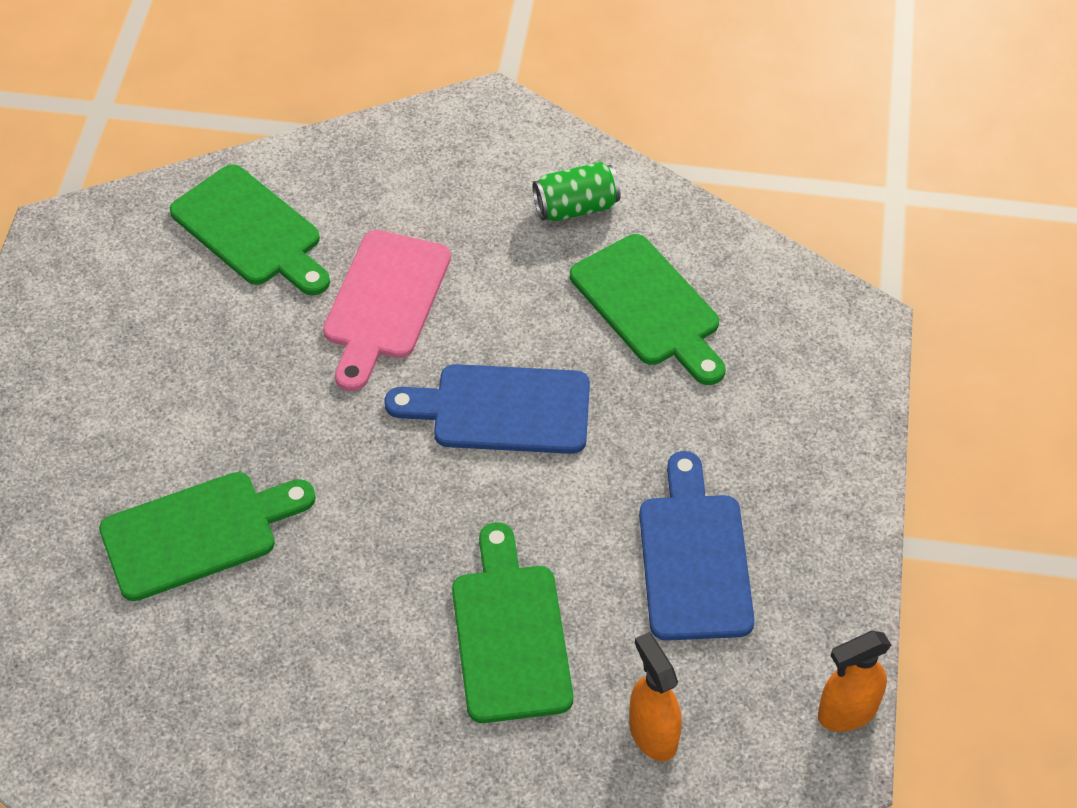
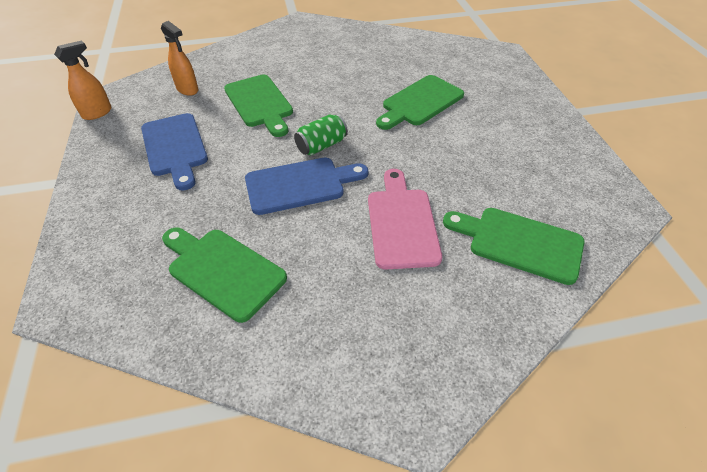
camera: 160 degrees right, 5 degrees down
(576, 207) = (299, 335): green can -> green can (321, 145)

